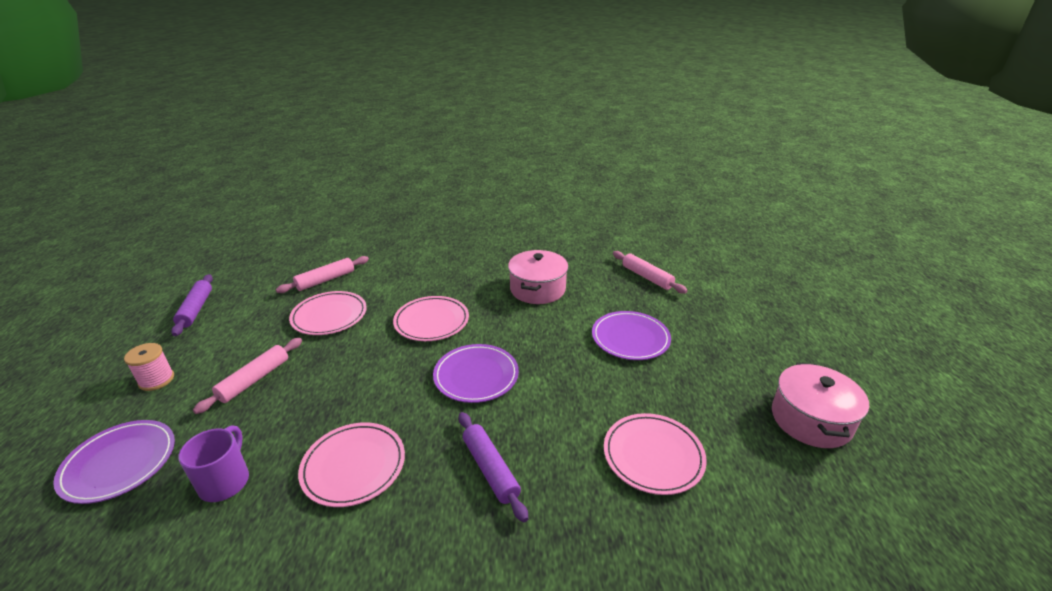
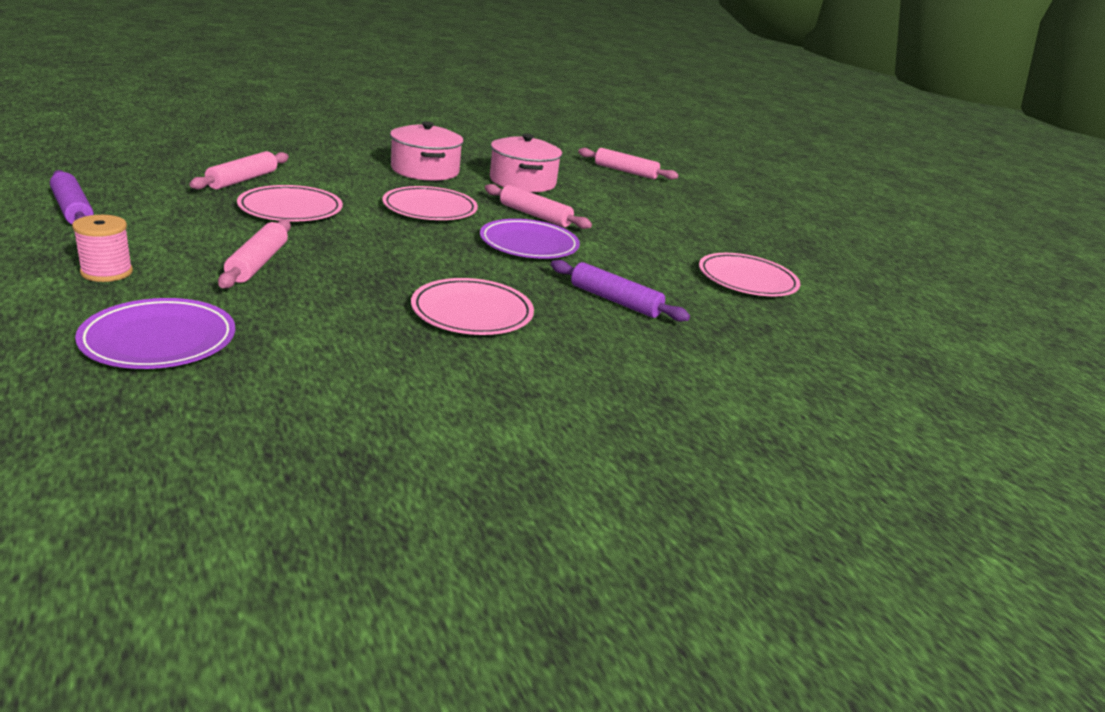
camera: 30 degrees left, 5 degrees down
(226, 481) = (331, 337): purple mug -> none
(512, 336) = (535, 215): none -> pink rolling pin
(630, 338) = (653, 212): purple plate -> none
(811, 420) = (845, 251): pink pot -> pink pot (425, 170)

